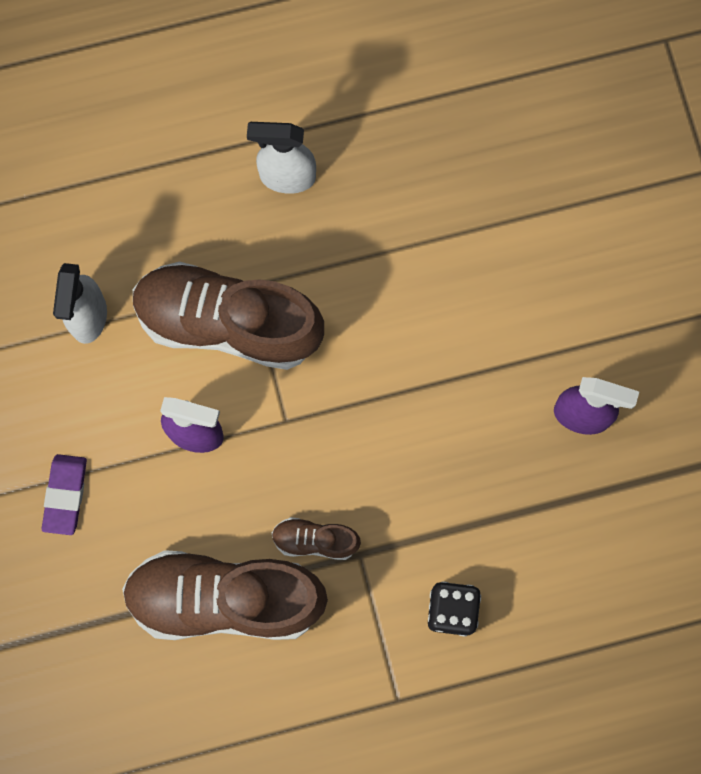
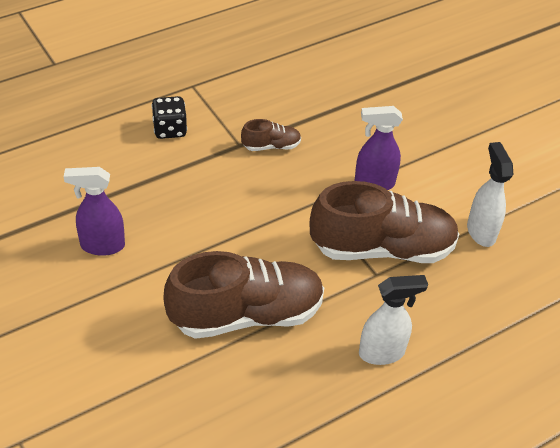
camera: 160 degrees right, 30 degrees down
(65, 495) = (440, 139): purple eraser -> none
(225, 599) = (316, 110): brown shoe -> brown shoe (246, 314)

